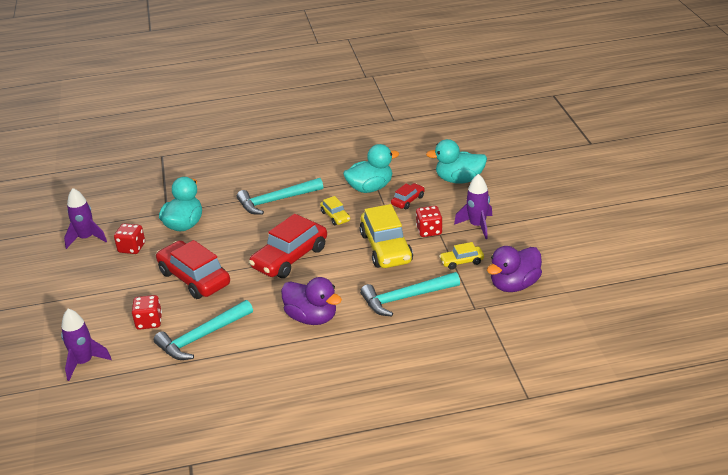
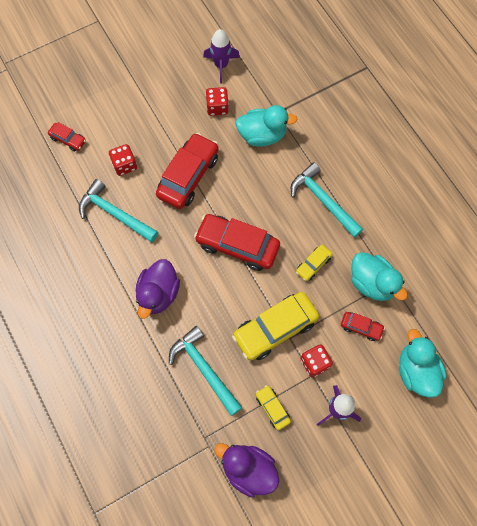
camera: 70 degrees right, 35 degrees up
(84, 362) = (68, 139): purple rocket -> red car

